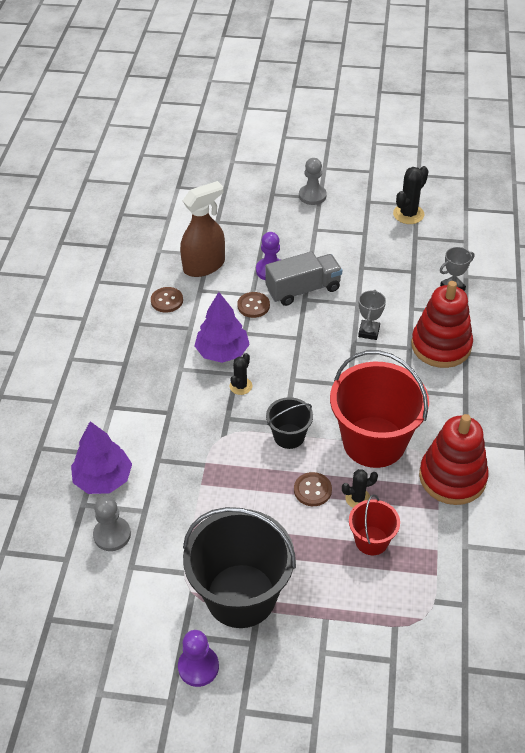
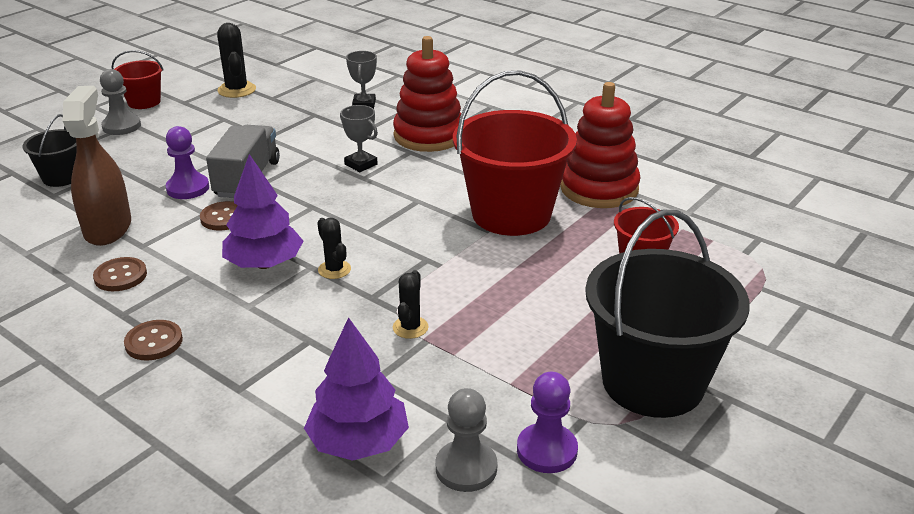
camera: 60 degrees left, 15 degrees down
(198, 667) = (741, 458): purple pawn -> purple pawn (547, 450)
(289, 436) = (447, 263): black bucket -> black bucket (61, 177)
(312, 490) = (540, 275): brown button -> brown button (154, 342)
(350, 184) = (144, 102): none -> red bucket
(358, 498) = (577, 250): black cactus -> black cactus (410, 327)

